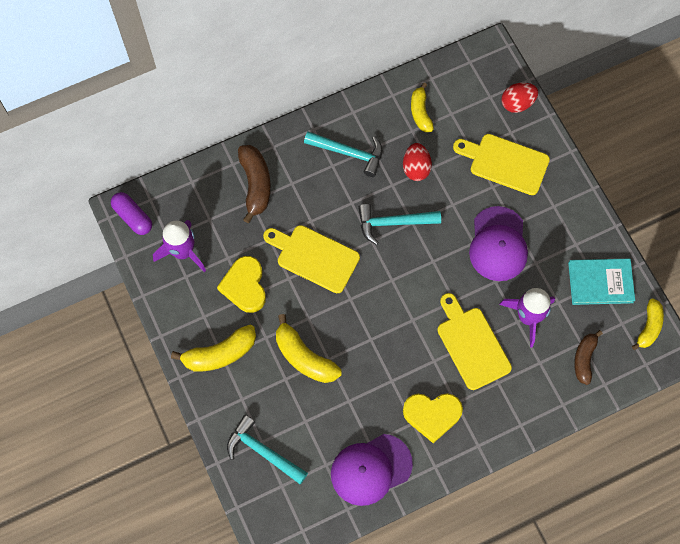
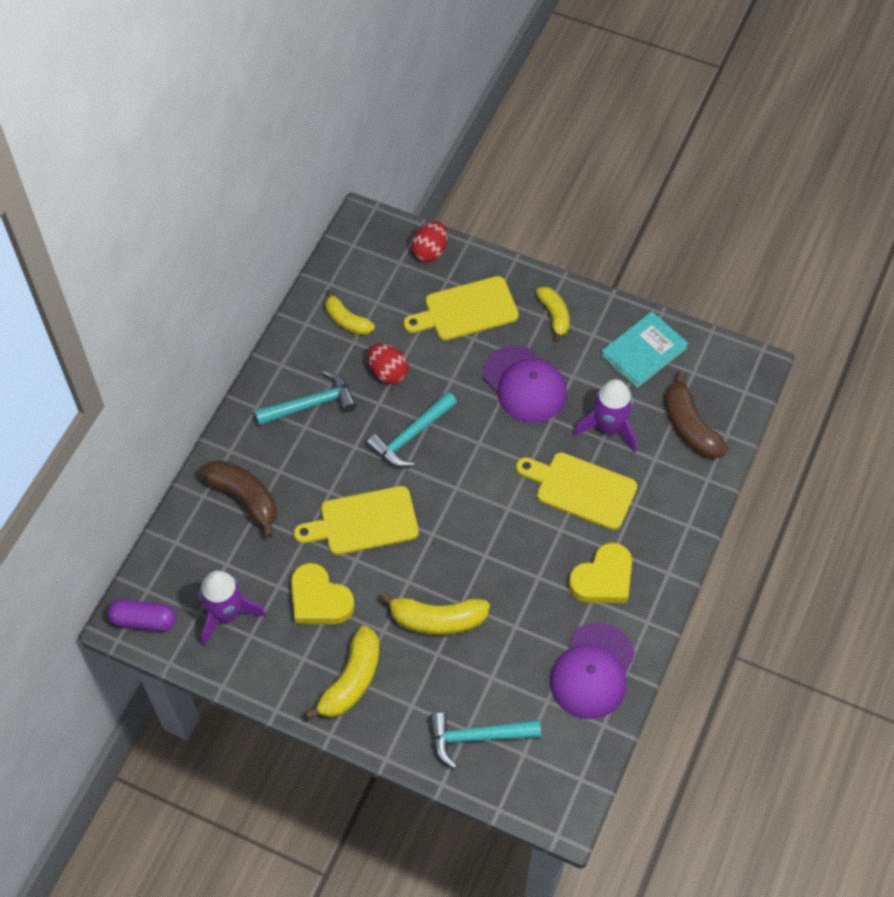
camera: 40 degrees left, 10 degrees down
(584, 359) = (690, 426): brown banana -> brown banana, size x1.50
(648, 327) = (718, 358): yellow banana -> yellow banana (554, 316)

